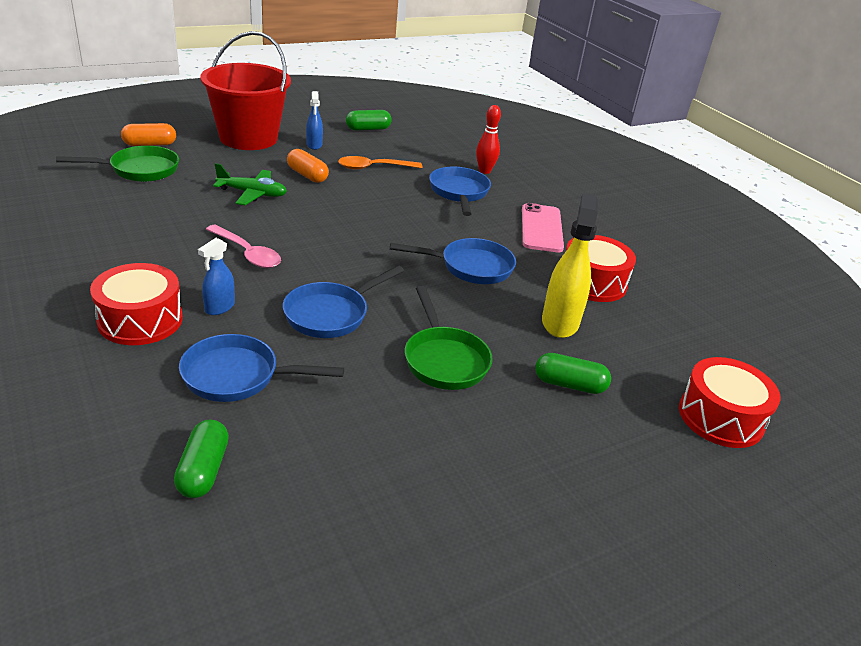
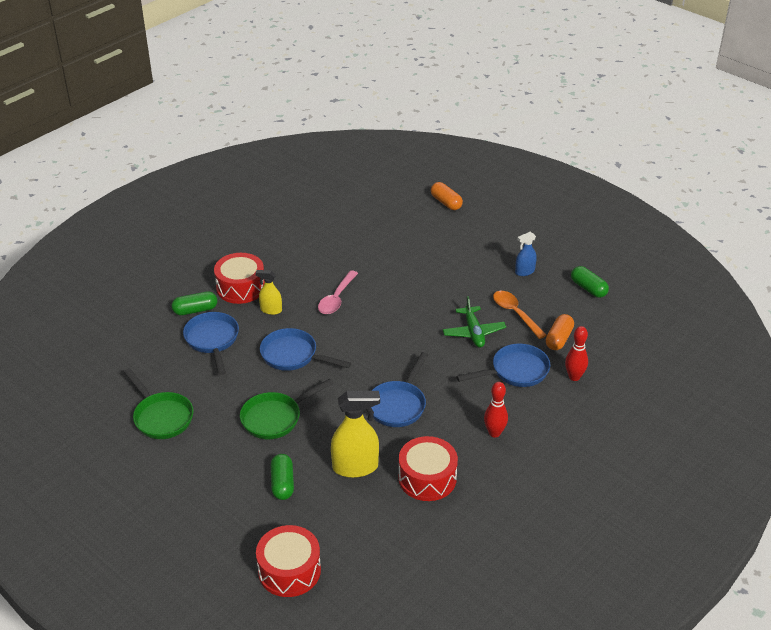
camera: 75 degrees right, 5 degrees up
(139, 170) = (405, 215): green pan -> green pan (161, 417)
(203, 470) = (137, 356): green capsule -> green capsule (195, 310)
(219, 307) = (271, 310): blue spray bottle -> yellow spray bottle
(248, 138) = (502, 238): red bucket -> none
(252, 194) = (416, 272): green plane -> green plane (473, 332)
(307, 175) = (468, 286): orange capsule -> orange capsule (559, 339)
(470, 267) = (398, 405): blue pan -> blue pan turned 45 degrees clockwise
(541, 228) = (494, 433): pink phone -> red bowling pin

